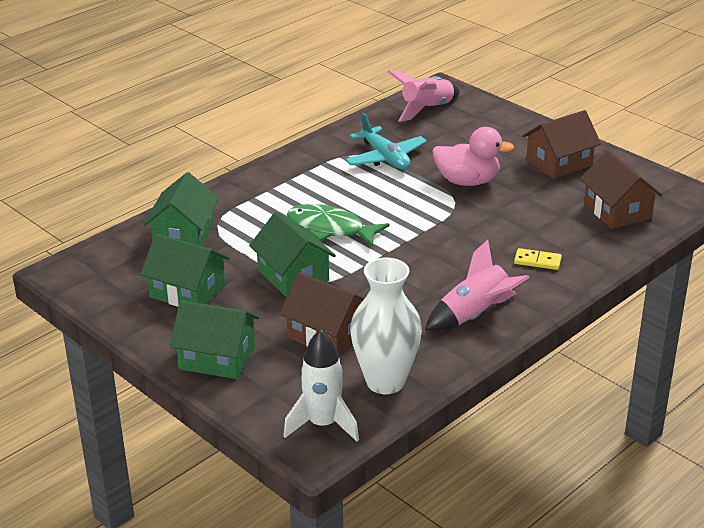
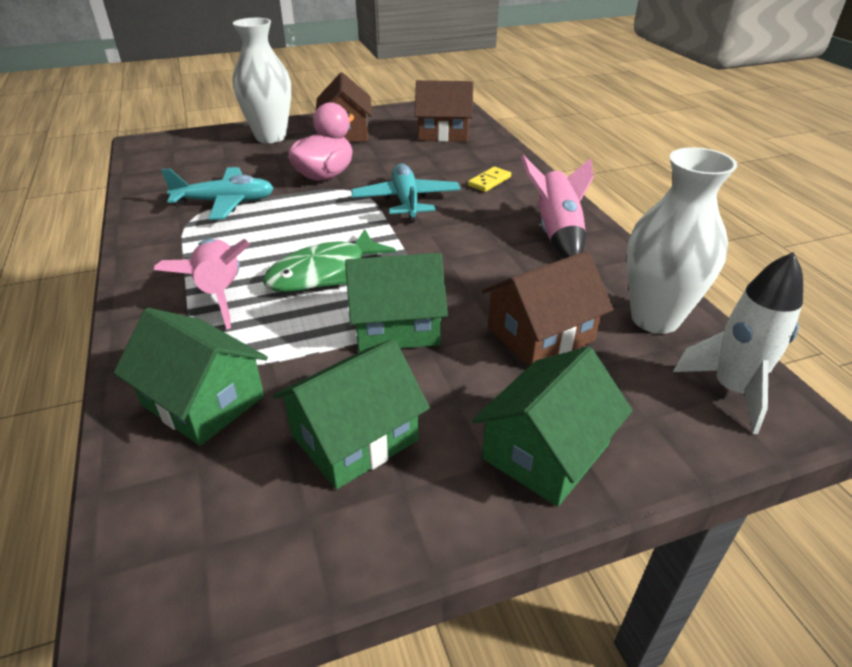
camera: 65 degrees left, 5 degrees up
(426, 109) = (170, 159): pink rocket -> pink rocket (219, 293)
(461, 231) = (406, 201): none -> turquoise plane
(510, 133) = (270, 137): none -> white vase

